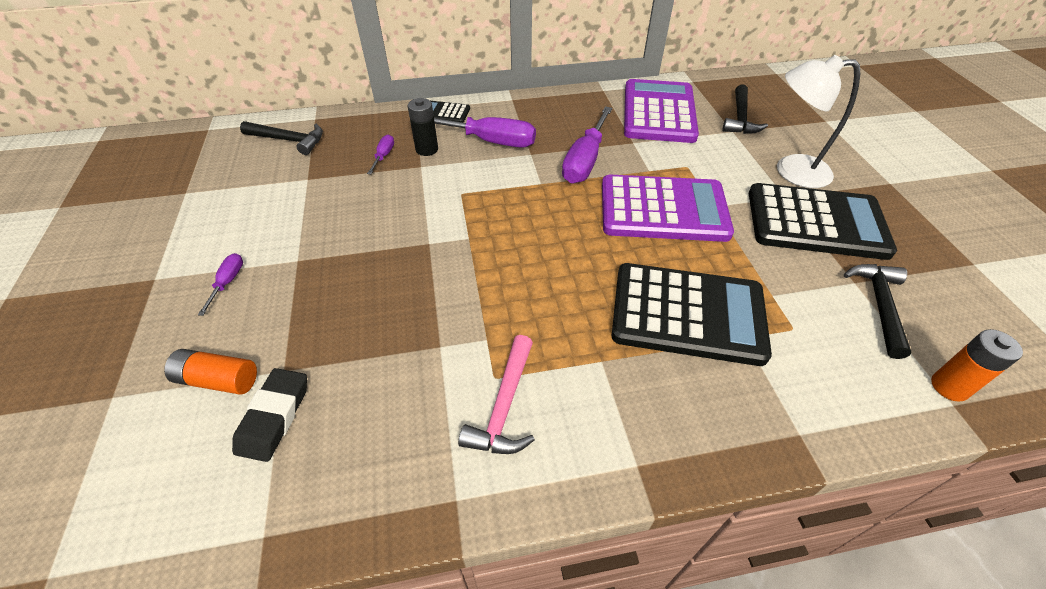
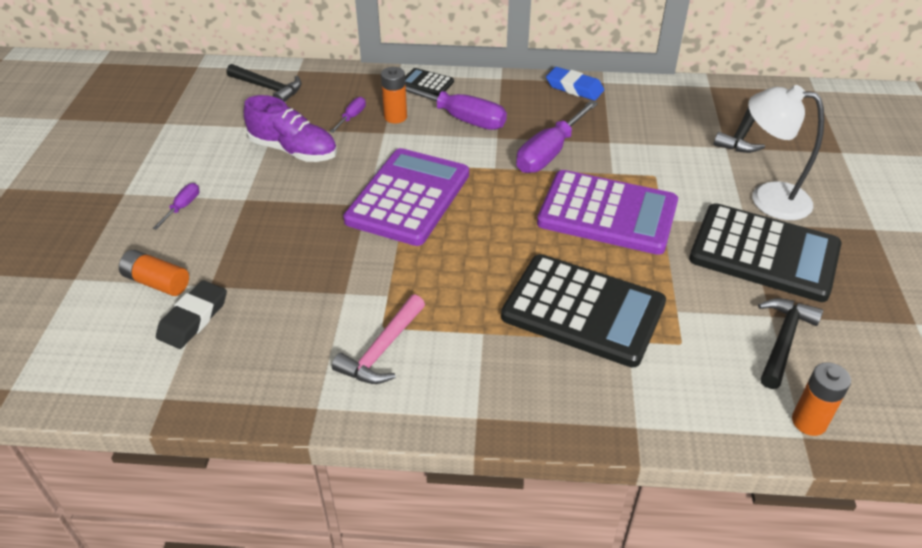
camera: 15 degrees right, 5 degrees down
(334, 199) = (293, 150): none -> purple shoe
(427, 149) = (395, 117): black battery -> orange battery
(580, 99) = (574, 88): none -> blue eraser
(658, 112) = (653, 115): purple calculator -> purple calculator (408, 197)

